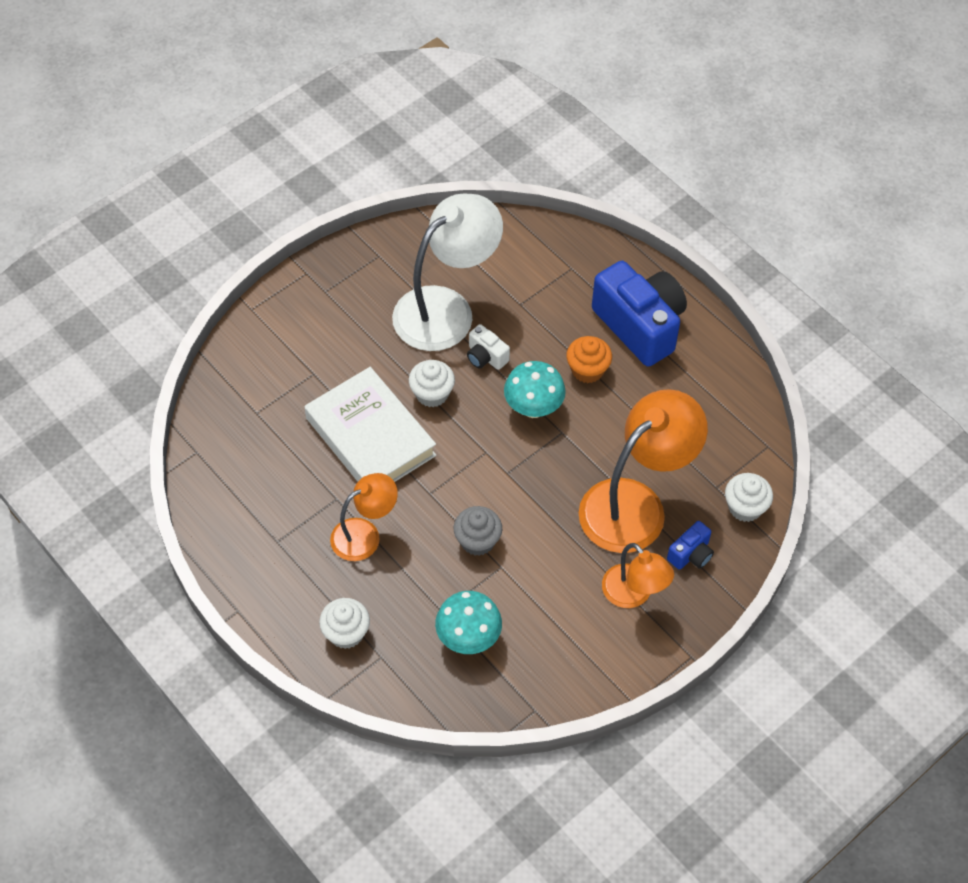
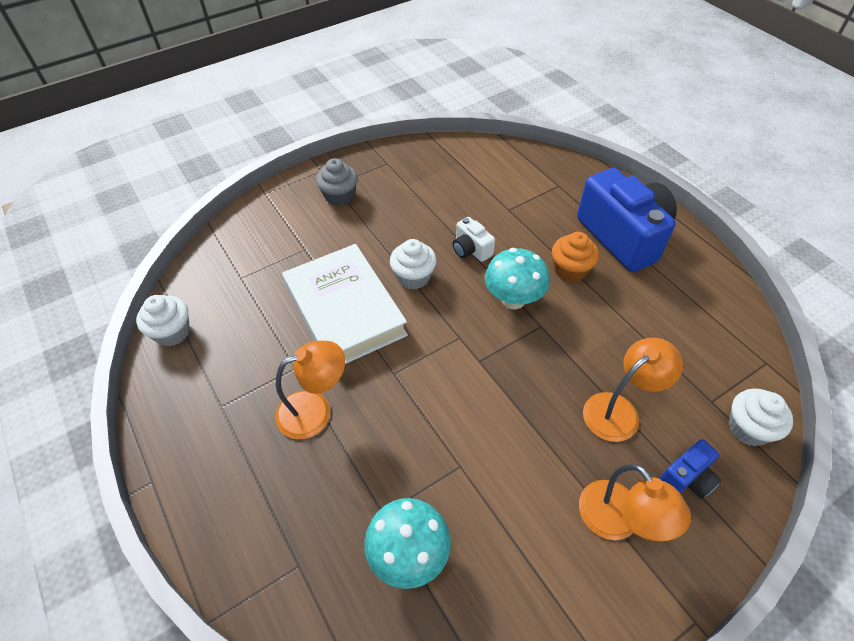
camera: 10 degrees right, 5 degrees down
(346, 633) = (264, 527): white cupcake -> white cupcake (172, 332)
(446, 309) = (439, 207): white lamp -> none
(477, 541) = (437, 432): grey cupcake -> grey cupcake (339, 196)
(635, 504) = (619, 410): orange lamp -> orange lamp, size x0.57

